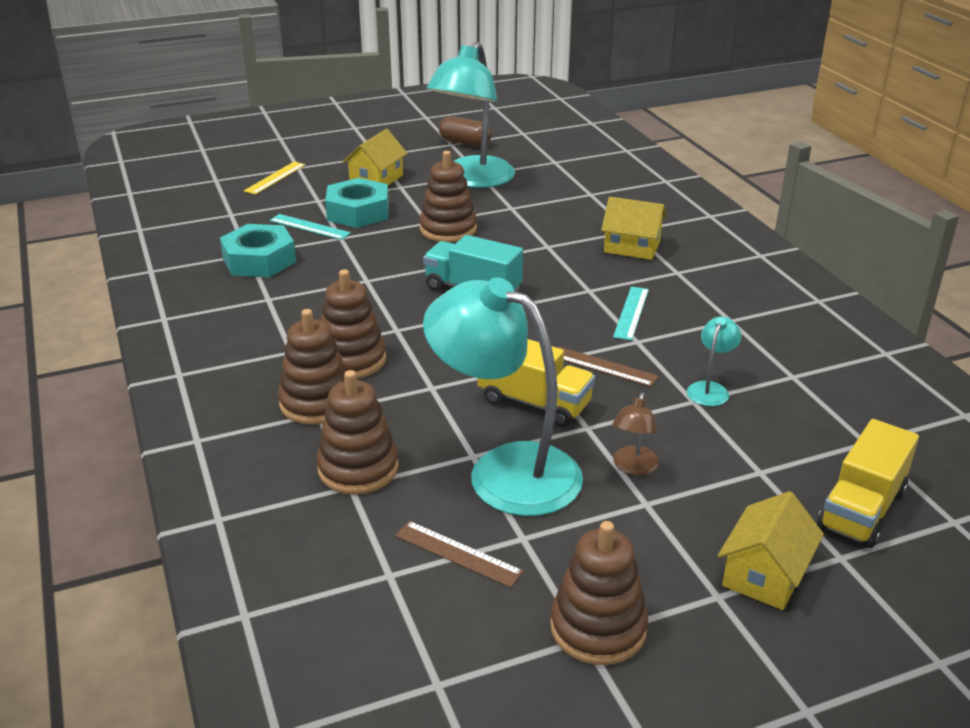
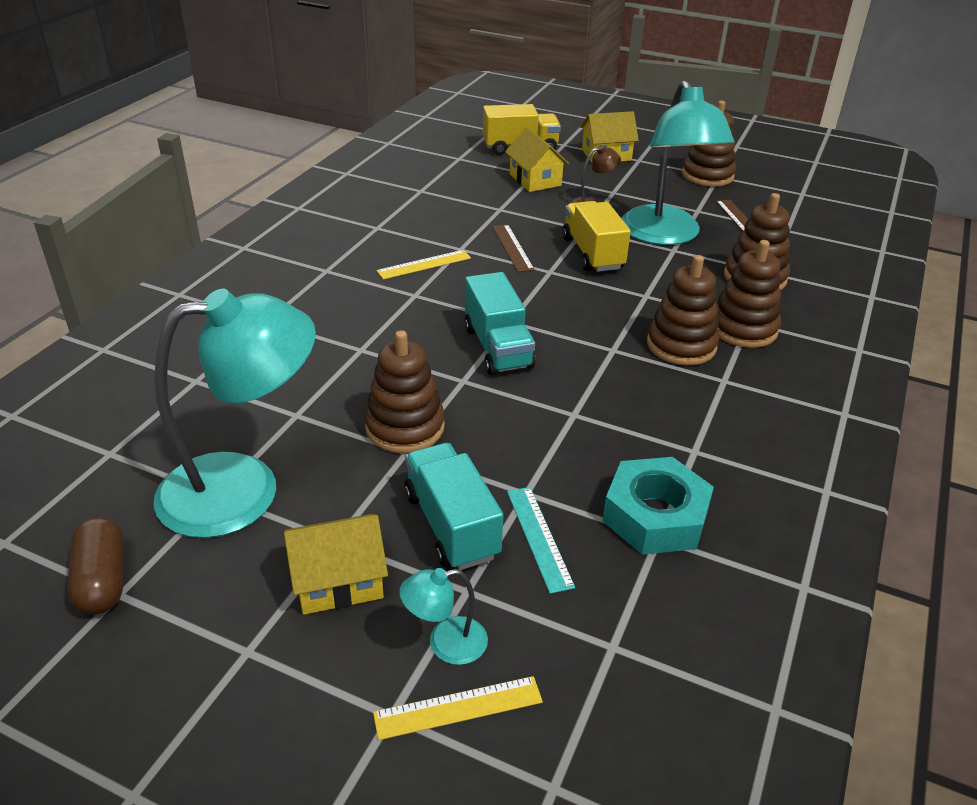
camera: 135 degrees left, 5 degrees up
(358, 212) = (451, 525): turquoise nut -> turquoise truck
(631, 313) = (424, 264): turquoise ruler -> yellow ruler
(632, 247) = (304, 306): yellow house -> yellow house (535, 180)
(710, 389) = (478, 208): turquoise lamp -> turquoise lamp (445, 643)

